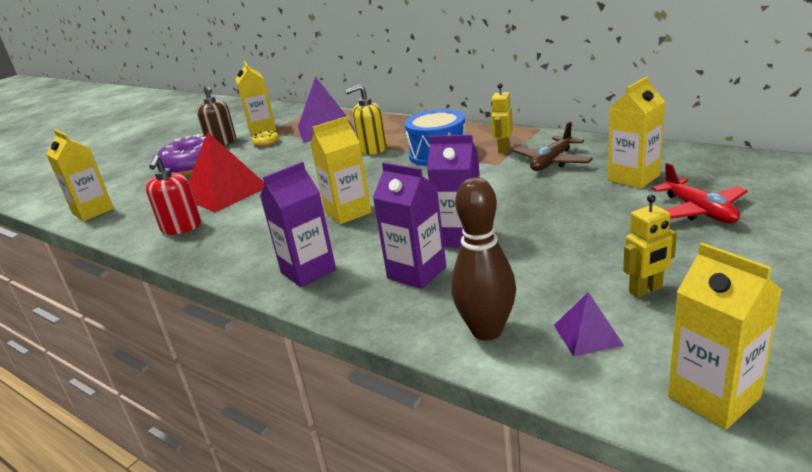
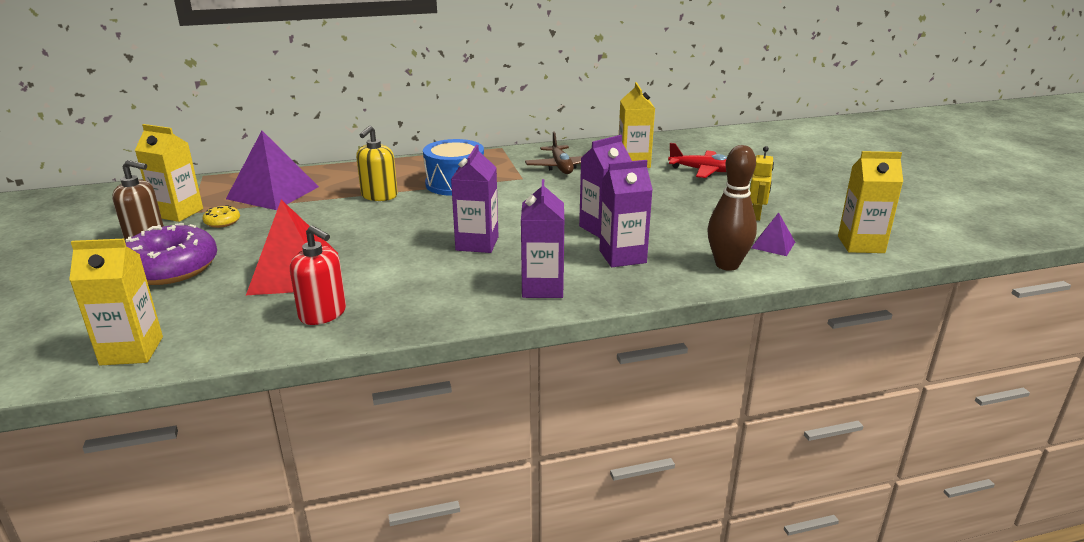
camera: 55 degrees left, 0 degrees up
(348, 212) = (477, 243): yellow carton -> purple carton
(503, 149) = (505, 167): yellow robot -> none

